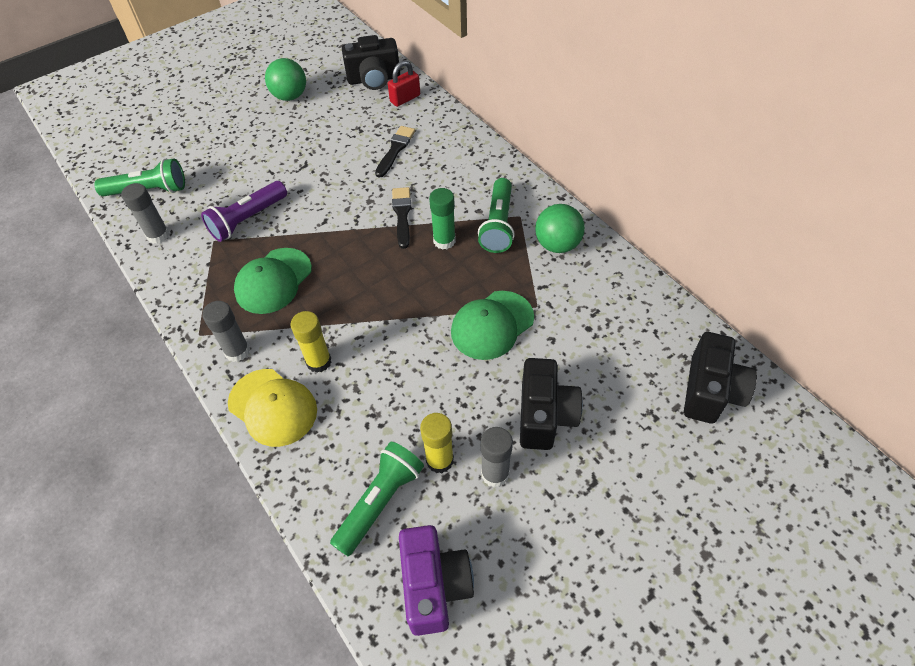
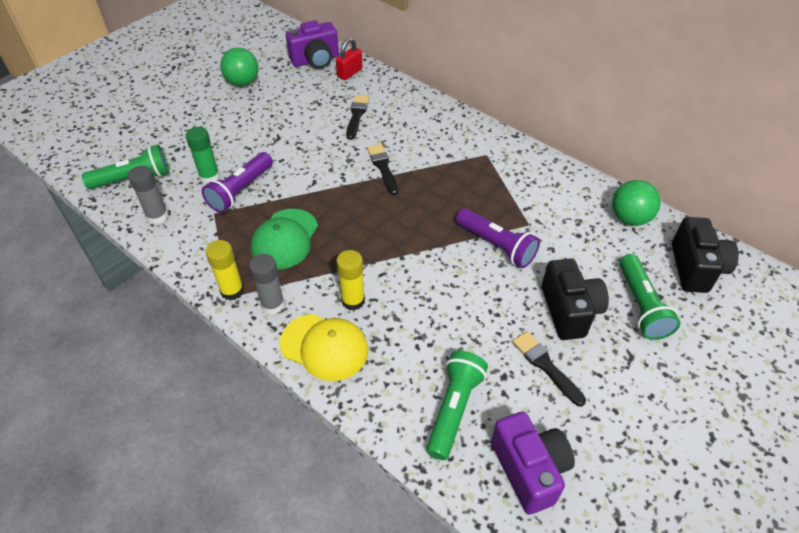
camera: 15 degrees left, 5 degrees down
(374, 79) = (315, 60): black camera -> purple camera
(439, 460) = (493, 364): yellow glue stick -> yellow glue stick (232, 291)
(444, 241) = (428, 183): green glue stick -> green glue stick (209, 176)
(492, 325) = (496, 245): green cap -> purple flashlight
(495, 474) = (545, 366): grey glue stick -> black brush
(498, 224) = (470, 164): green flashlight -> green flashlight (641, 305)
(557, 244) = (527, 173): green ball -> green ball (629, 218)

